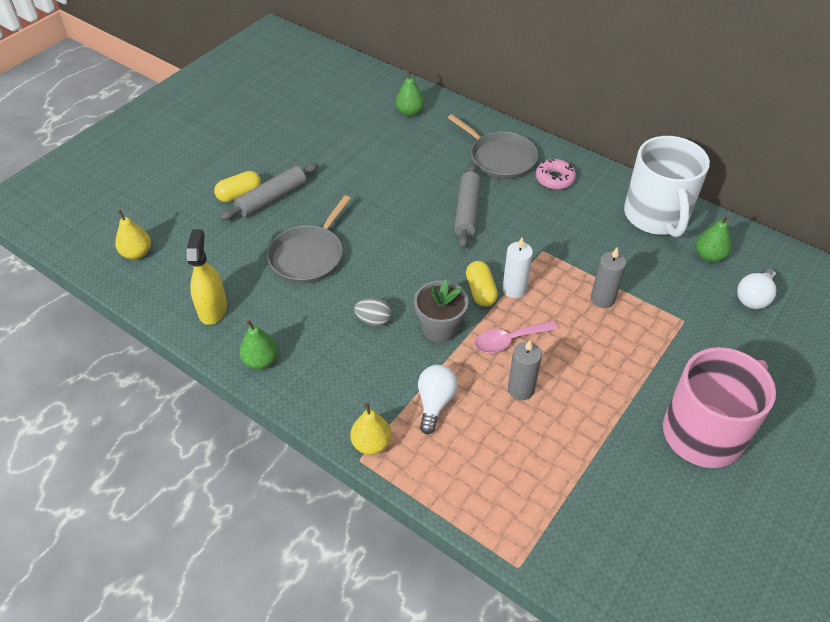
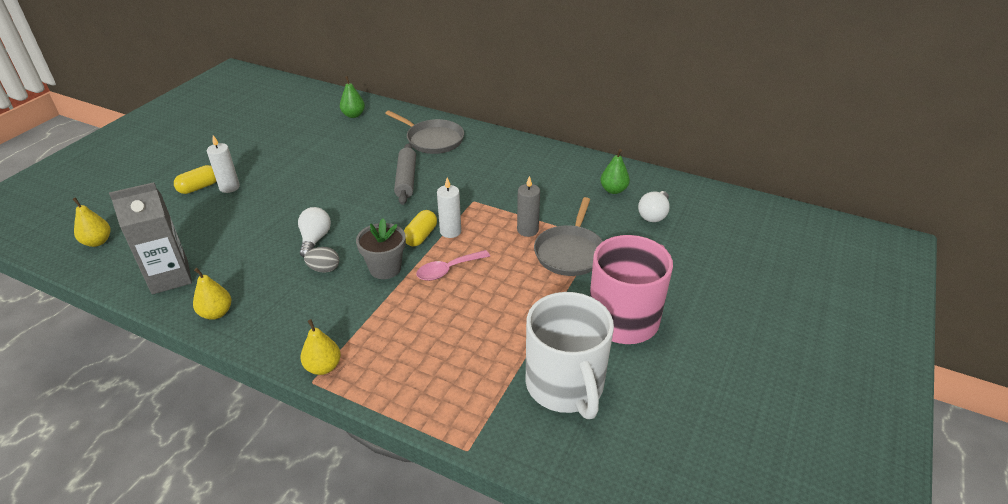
camera: 10 degrees left, 10 degrees down
(212, 309) = (170, 277): yellow spray bottle -> grey carton
(261, 361) = (216, 313): green pear -> yellow pear
(272, 198) = (229, 187): grey rolling pin -> white candle
(309, 256) = (263, 226): grey pan -> grey pan (570, 252)
(435, 403) = (383, 326): white light bulb -> white light bulb (315, 239)
(480, 291) = (421, 236): yellow capsule -> yellow capsule turned 45 degrees clockwise
(521, 389) = (461, 306): grey candle -> none
(554, 179) = (480, 149): pink donut -> none
(656, 216) = (567, 167): white mug -> white mug (565, 385)

